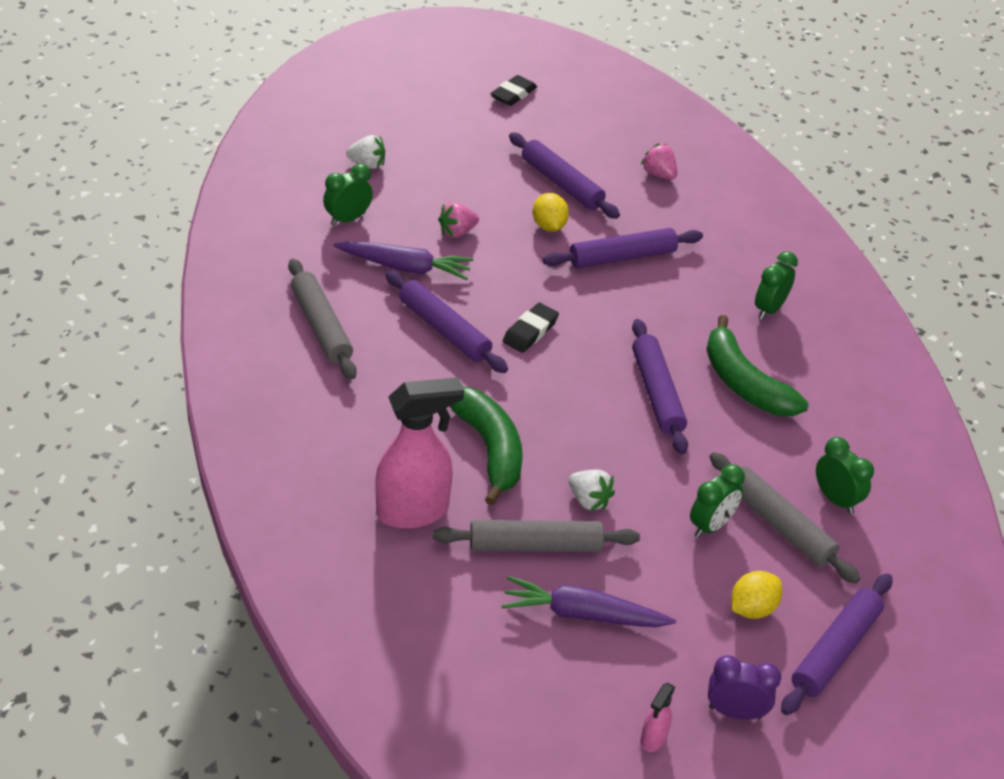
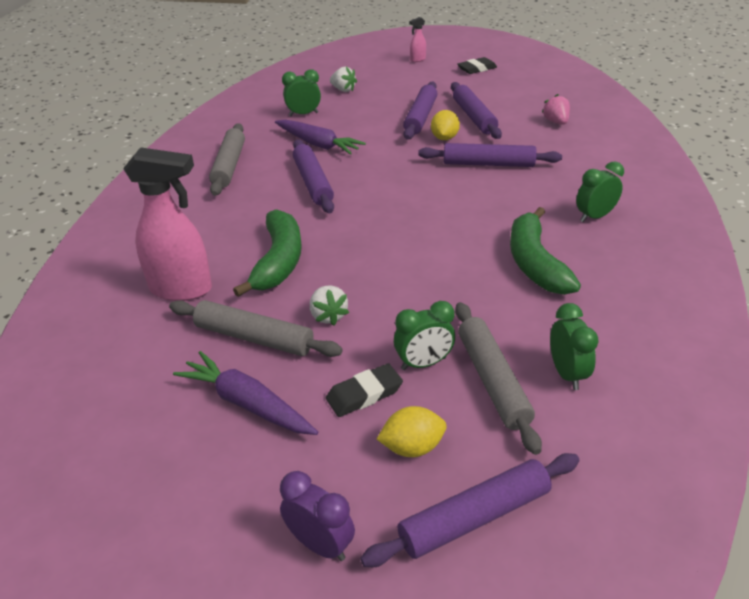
camera: 30 degrees right, 5 degrees down
(457, 232) = (373, 131): pink strawberry -> none
(530, 331) = (377, 195): black eraser -> black eraser (364, 394)
(653, 739) = (216, 541): pink spray bottle -> pink spray bottle (417, 60)
(657, 393) = (449, 254): purple rolling pin -> purple rolling pin (420, 117)

